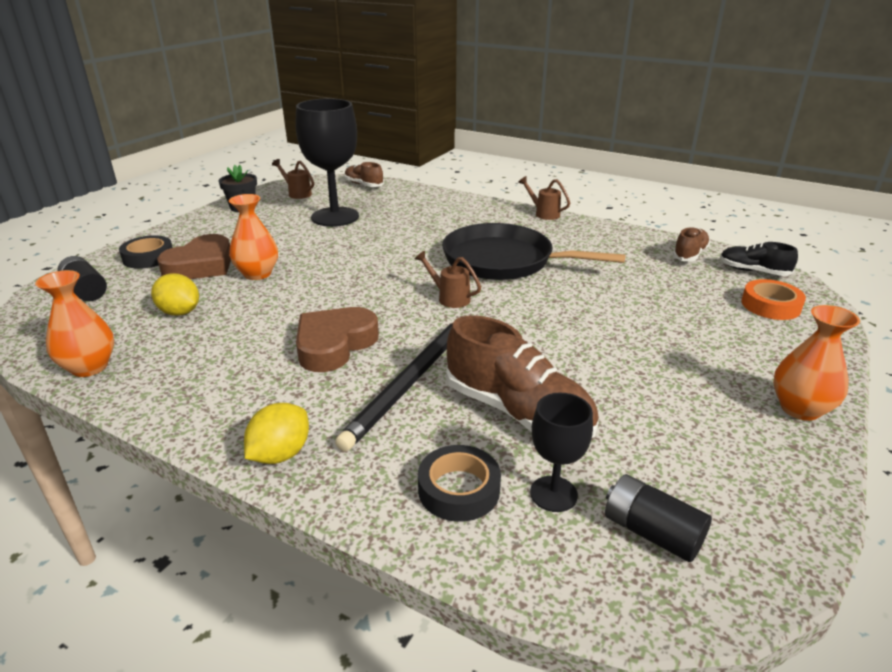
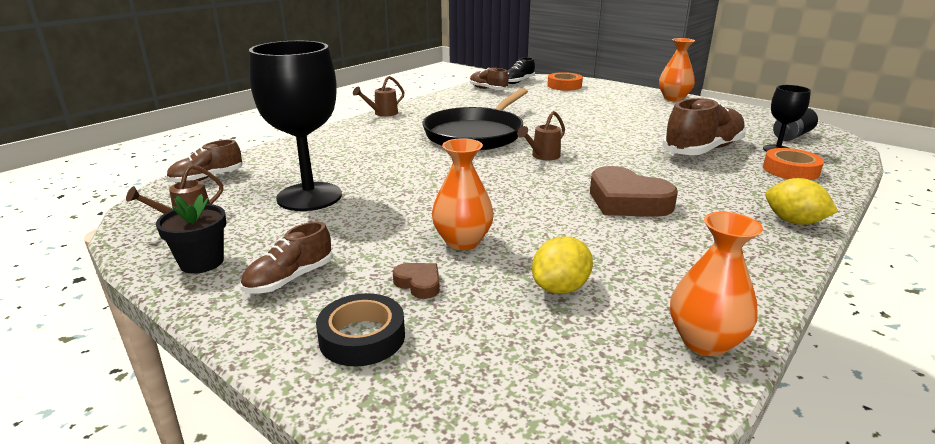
camera: 80 degrees left, 5 degrees down
(86, 290) = (474, 390): black battery -> none
(201, 265) = (419, 283): brown heart -> brown heart, size x0.47
(217, 231) = (290, 279): none -> brown shoe
(411, 381) = (677, 176): black pencil -> none
(459, 489) = (790, 170): black tape -> orange tape

